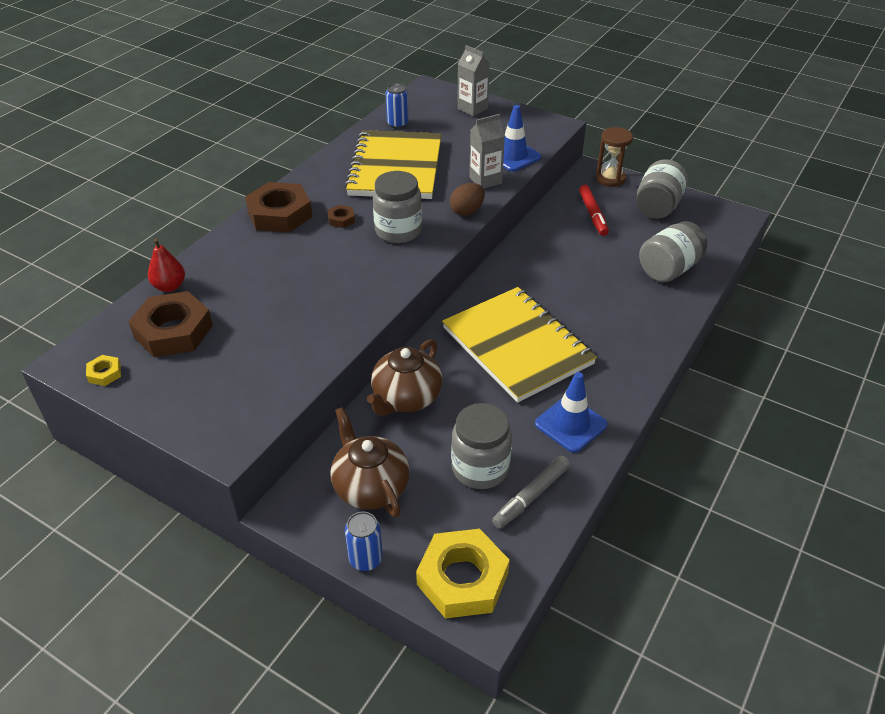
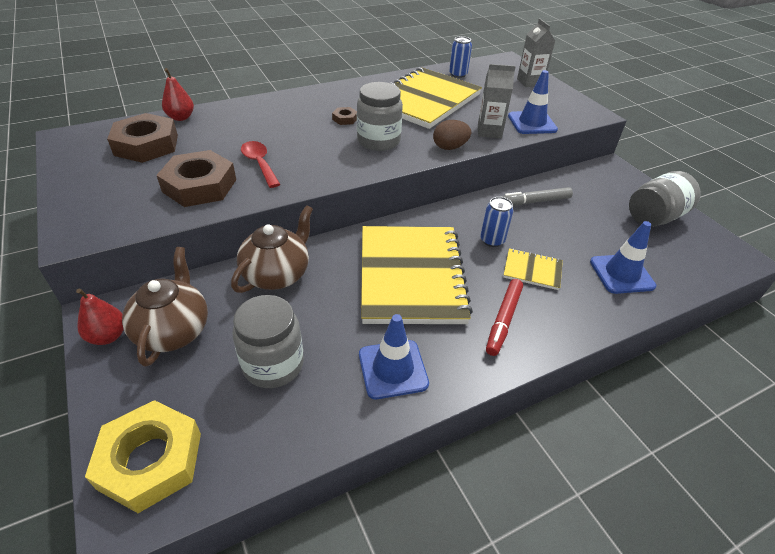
camera: 30 degrees right, 0 degrees up
(104, 373) = (73, 153): yellow nut -> none
(280, 214) = (306, 101): brown nut -> brown nut (199, 185)
(313, 301) = (259, 164): none -> red spoon
(318, 521) = (108, 336): none -> red pear
(365, 559) = (102, 390): blue can -> blue can (492, 240)
(406, 398) = (277, 274): brown teapot -> brown teapot turned 150 degrees clockwise
(531, 496) = (290, 417): grey marker -> grey marker (534, 202)
(593, 214) = (582, 200): red marker -> red marker (503, 320)
(604, 296) = (532, 270): none -> yellow notebook
(610, 178) = (625, 179): brown hourglass -> none
(668, 269) = (621, 274): grey jar -> blue traffic cone

